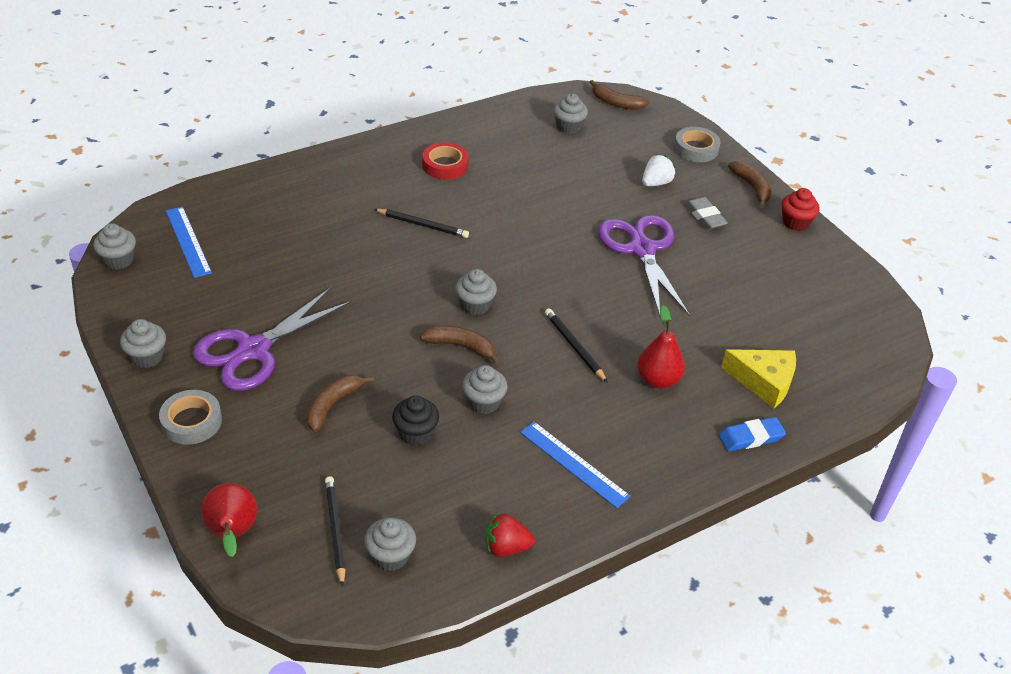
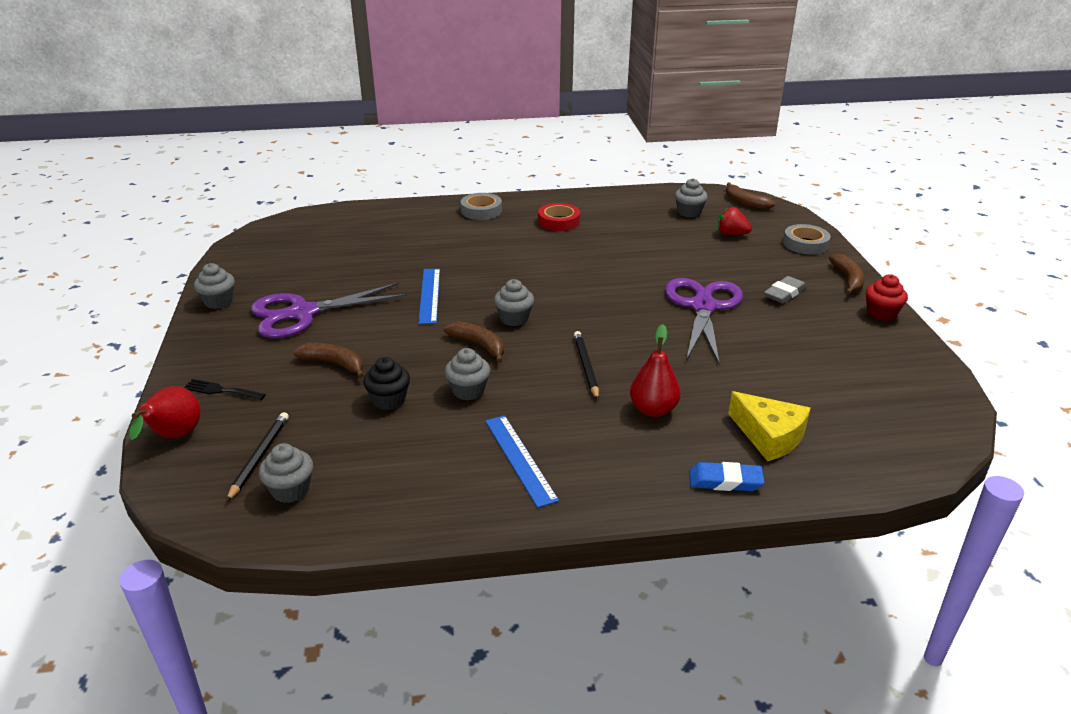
camera: 25 degrees right, 10 degrees down
(118, 260) = (252, 239): grey cupcake -> none
(188, 241) = (313, 236): blue ruler -> blue ruler (429, 295)
(191, 421) = (213, 351): grey tape -> grey tape (481, 211)
(238, 467) = (221, 390): none -> black fork
(332, 405) = (334, 364): brown banana -> brown banana turned 60 degrees clockwise
(422, 225) = (509, 256): black pencil -> none
(506, 547) = (402, 512): red strawberry -> red strawberry (731, 234)
(656, 183) = (749, 262): white strawberry -> none
(705, 216) = (784, 293): grey eraser -> grey eraser turned 45 degrees clockwise

